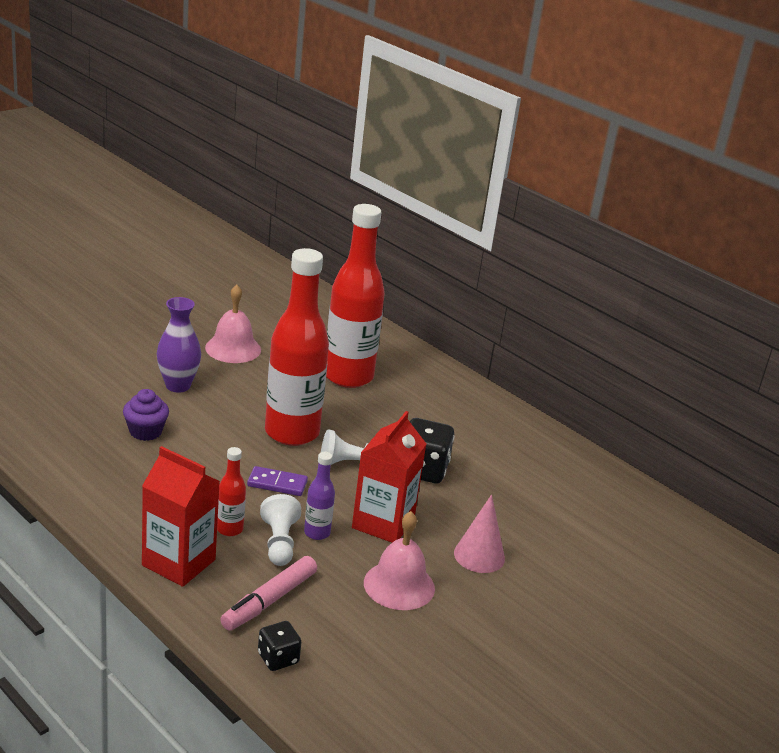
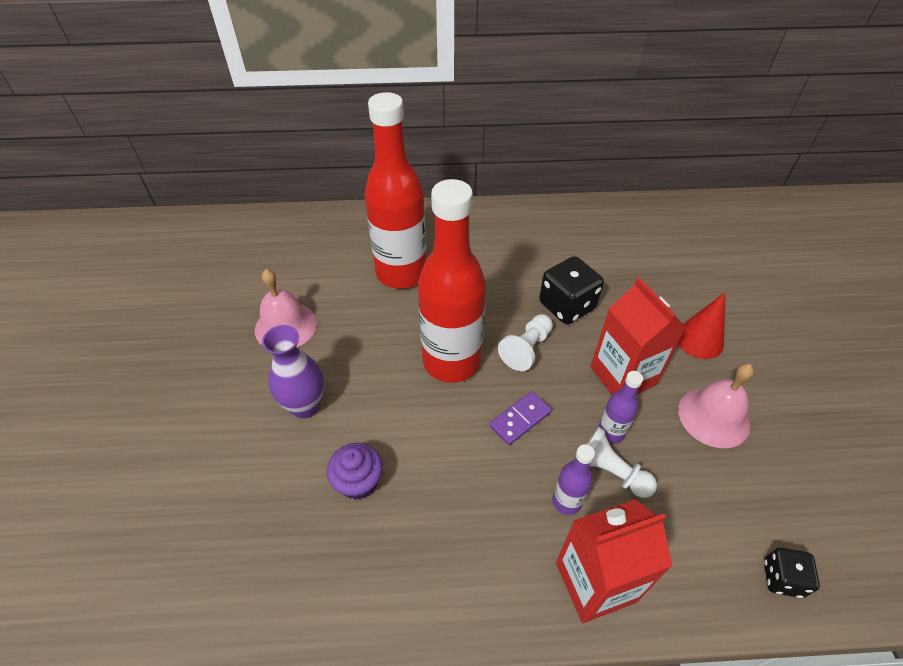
camera: 45 degrees left, 20 degrees up
(229, 529) = (566, 501): red bottle -> purple bottle
(269, 601) = (693, 533): pink marker -> none
(479, 555) = (699, 340): pink cone -> red cone

